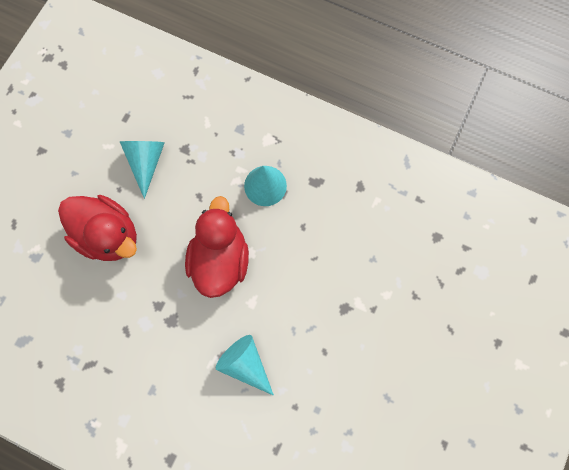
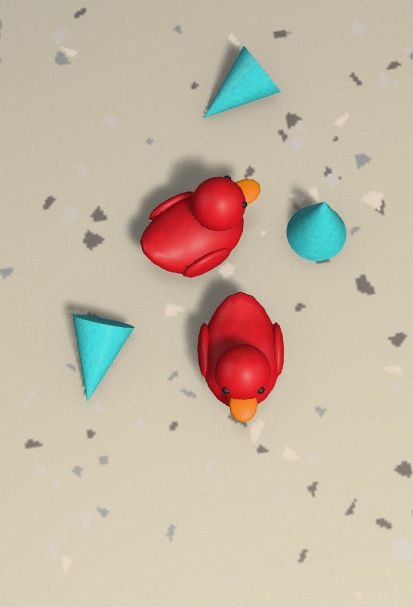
camera: 55 degrees right, 5 degrees down
(110, 235) = (138, 112): red duck -> red duck (240, 365)

